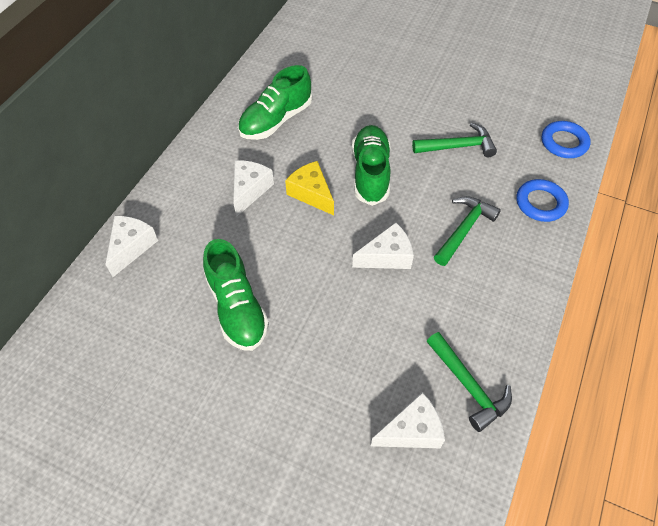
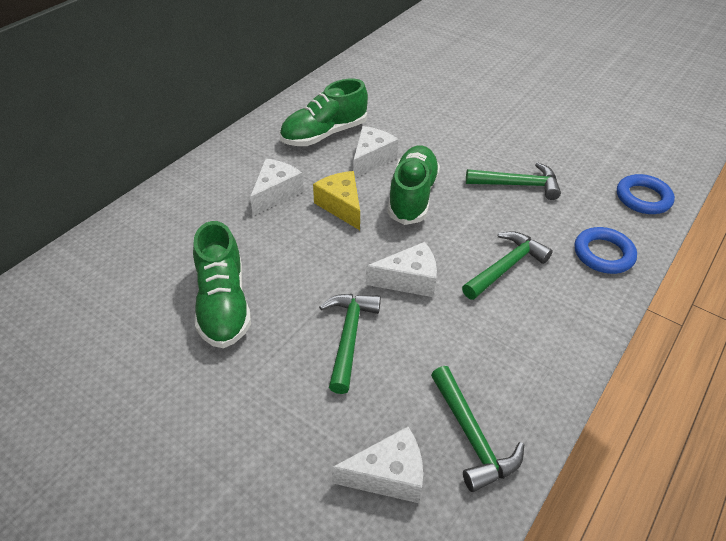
camera: 10 degrees right, 10 degrees down
(131, 247) = (132, 227): white cheese -> white cheese (371, 159)
(351, 318) = (349, 337): none -> green hammer

